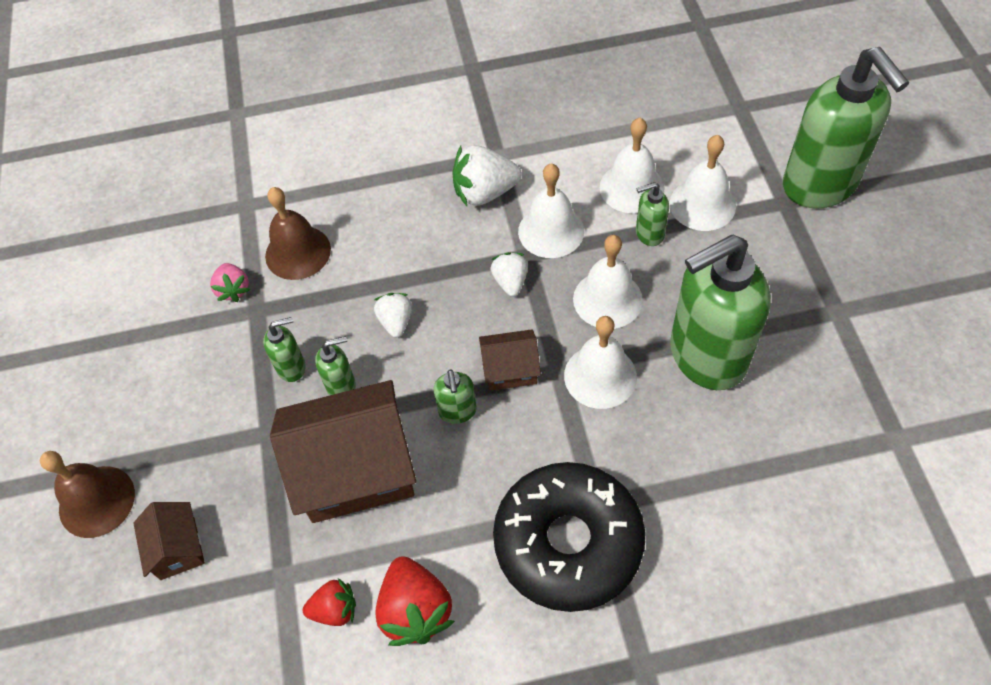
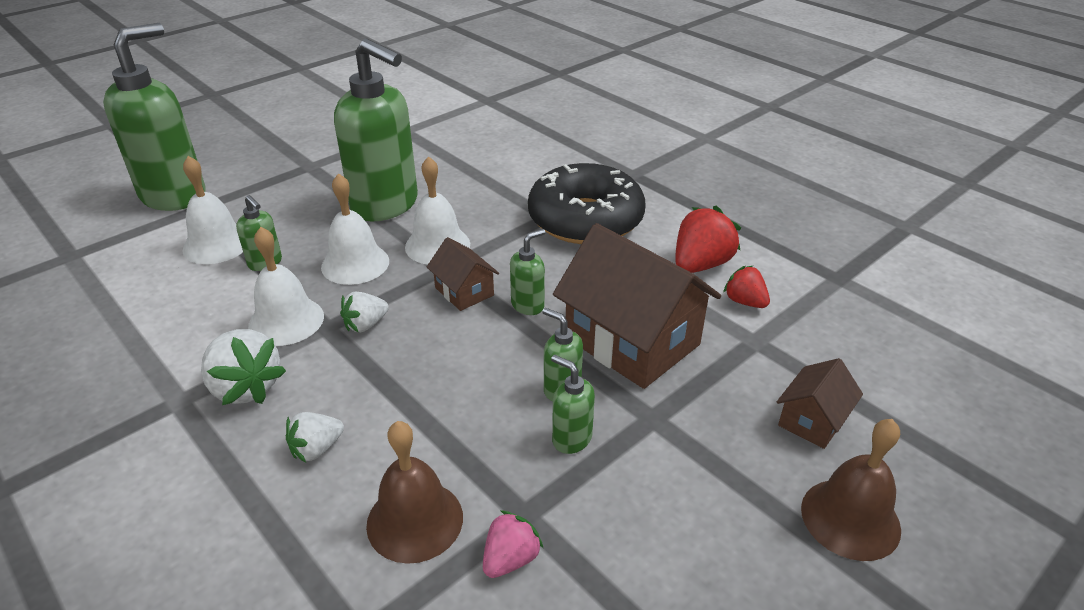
camera: 125 degrees left, 20 degrees down
(396, 322) = (461, 383): white strawberry -> white strawberry (316, 449)
(631, 187) = (206, 288): white bell -> none

